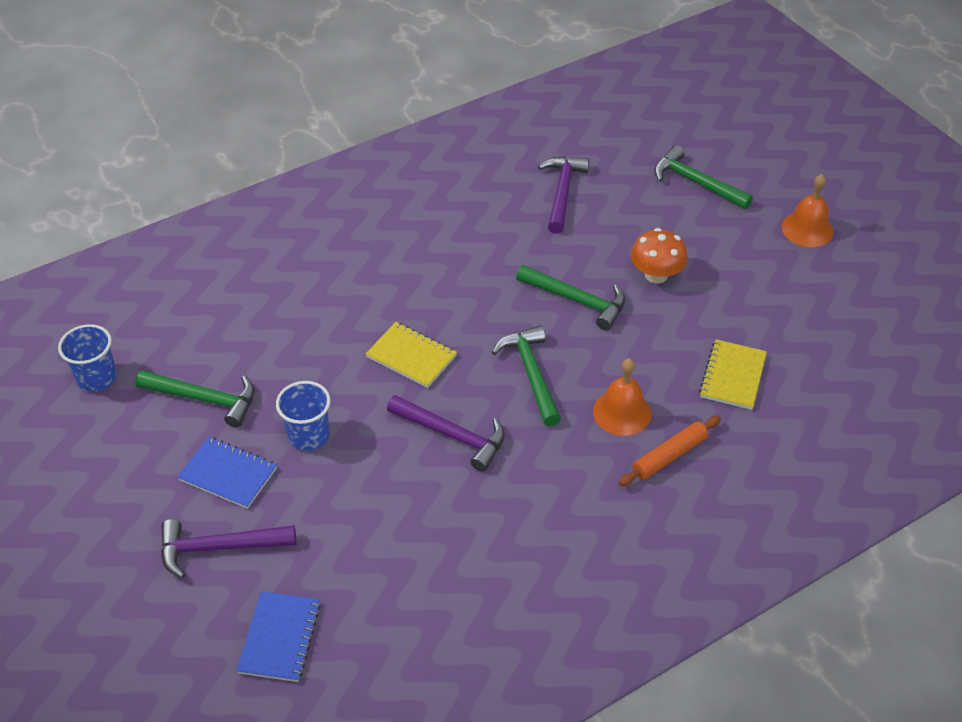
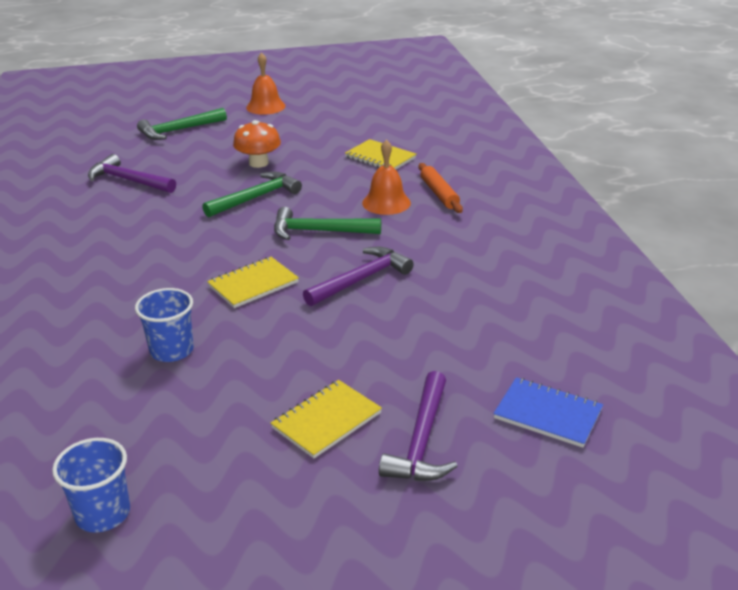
camera: 70 degrees left, 15 degrees down
(204, 399) = (208, 424): green hammer -> none
(228, 474) = (326, 420): blue notebook -> yellow notebook
(308, 435) = (309, 359): blue cup -> blue cup (172, 350)

